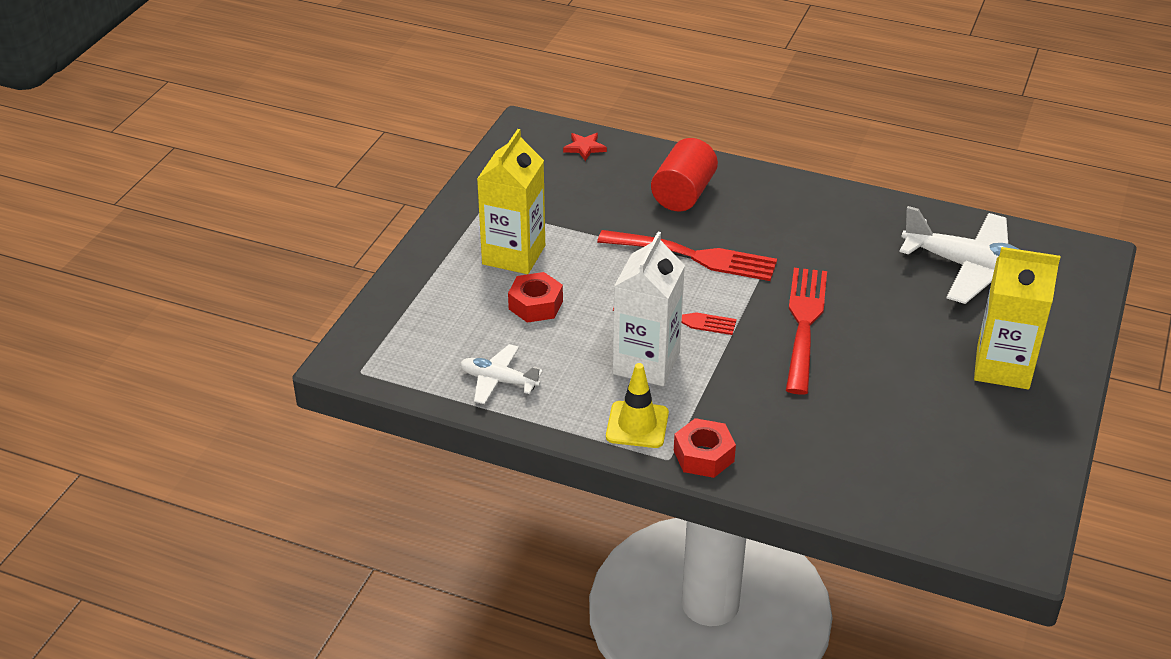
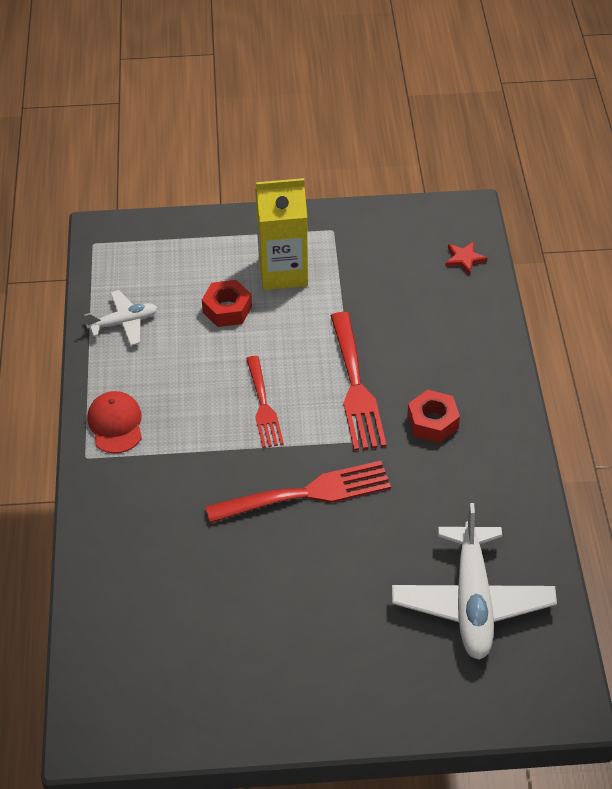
camera: 65 degrees right, 10 degrees up
(498, 381) = (124, 323): white plane -> white plane turned 75 degrees clockwise
(637, 425) = (115, 424): yellow traffic cone -> red cap
(646, 363) = (193, 404): white carton -> none
(683, 194) = (442, 348): red cylinder -> none
(703, 456) = (100, 478): red nut -> red nut (432, 422)
(1002, 367) = (330, 664): yellow carton -> none

